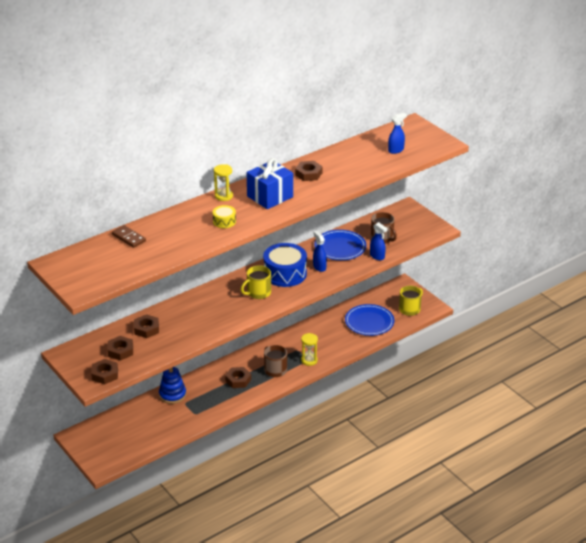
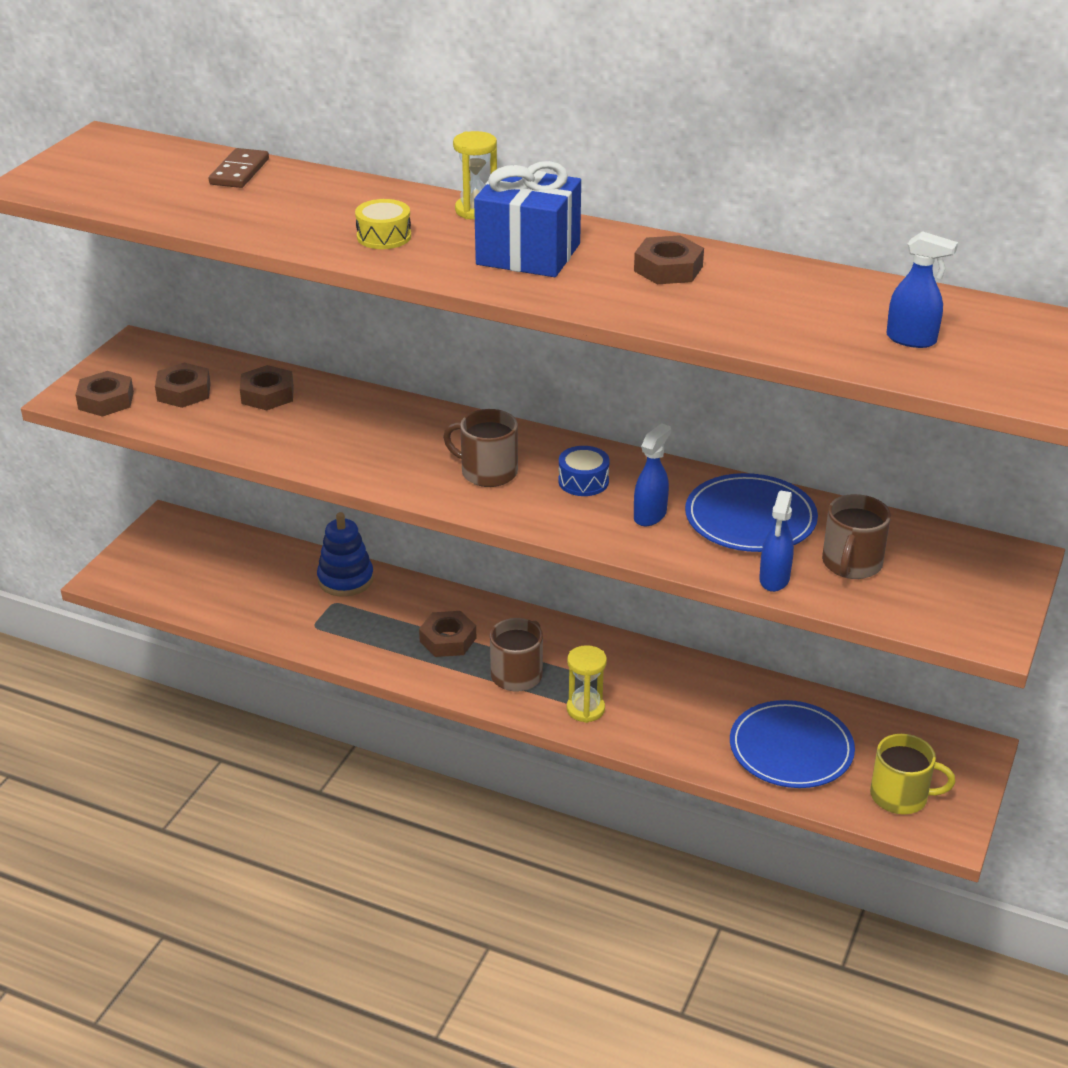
camera: 60 degrees right, 0 degrees up
(258, 292) = (487, 472): yellow mug -> brown mug
(285, 273) = (583, 481): blue drum -> blue drum, size x0.49

